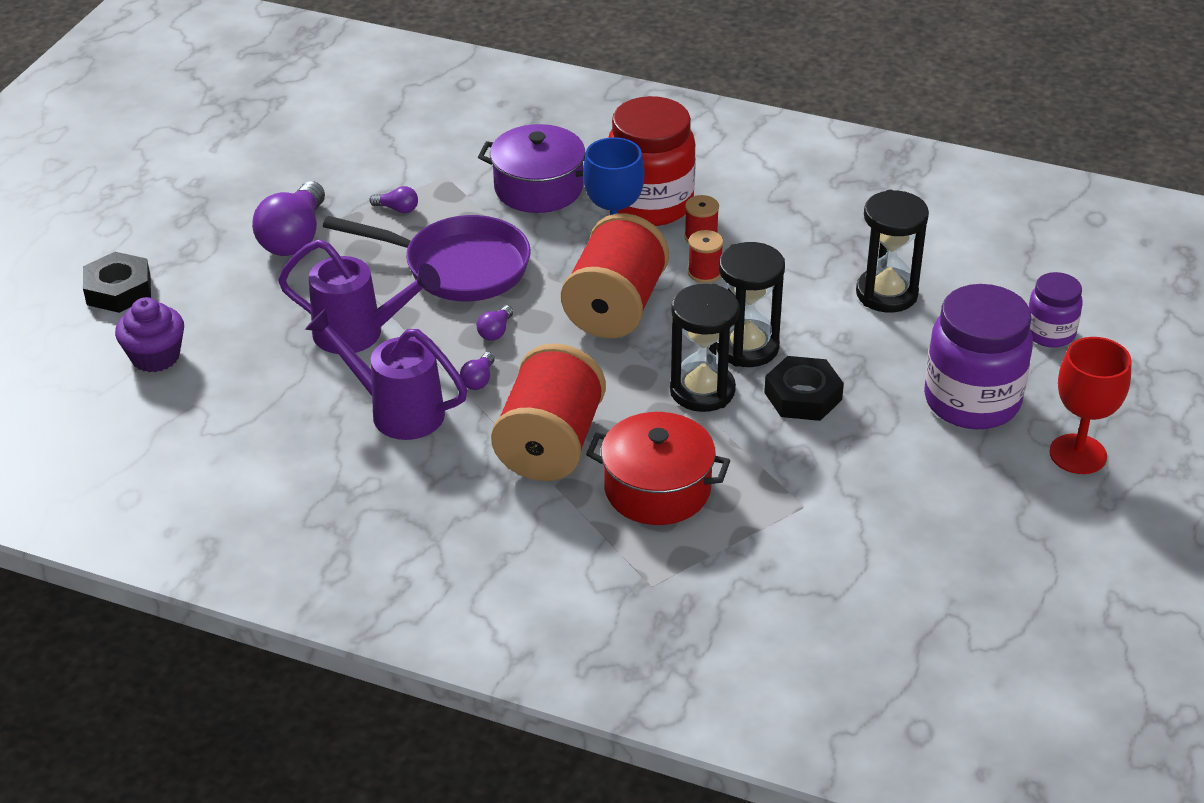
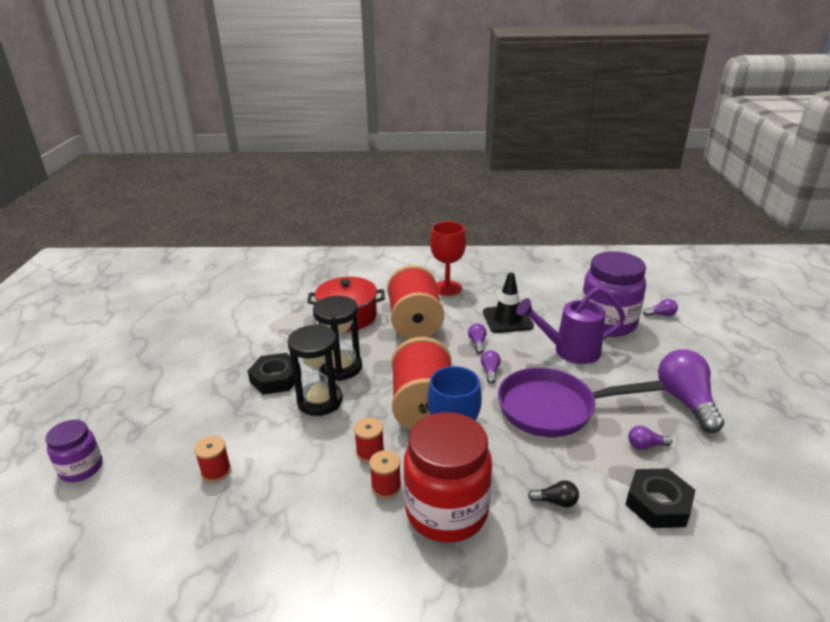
camera: 160 degrees right, 10 degrees down
(119, 290) = (735, 341): black nut -> black nut (658, 503)
(155, 357) = (661, 315): purple cupcake -> purple light bulb
(397, 411) = (507, 319): purple watering can -> black traffic cone
(538, 188) = (556, 501): purple pot -> black light bulb
(886, 294) = (216, 471): black hourglass -> red spool
(972, 401) = (159, 401): purple jar -> purple jar (607, 323)
(1078, 454) = (95, 384): red goblet -> red goblet (447, 288)

